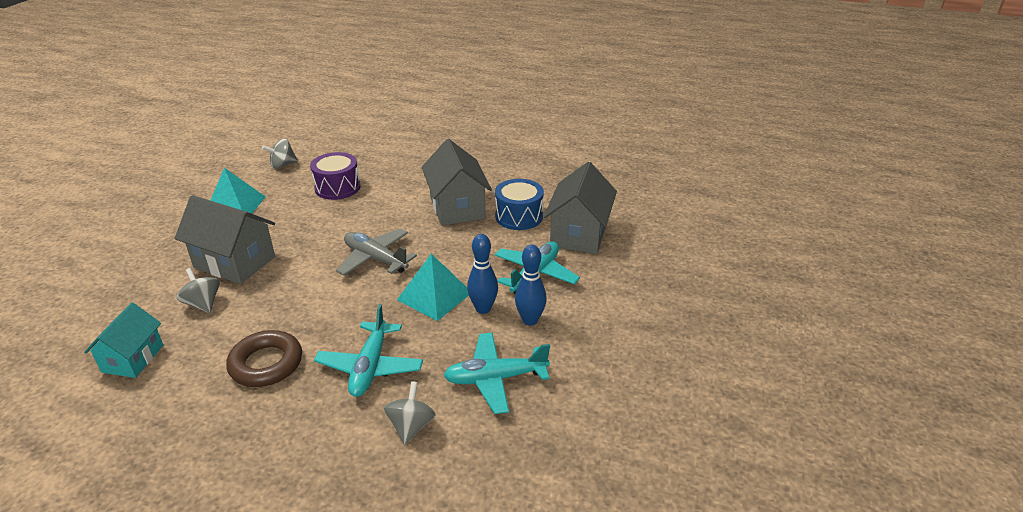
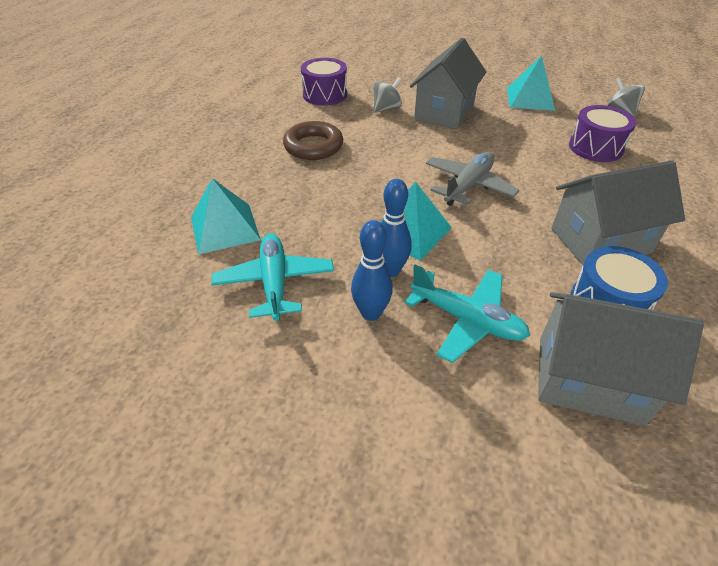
camera: 90 degrees right, 10 degrees up
(133, 358) = (325, 95): turquoise house -> purple drum
(370, 367) = (303, 198): turquoise plane -> none
(411, 426) = (225, 228): grey spinning top -> turquoise pyramid

